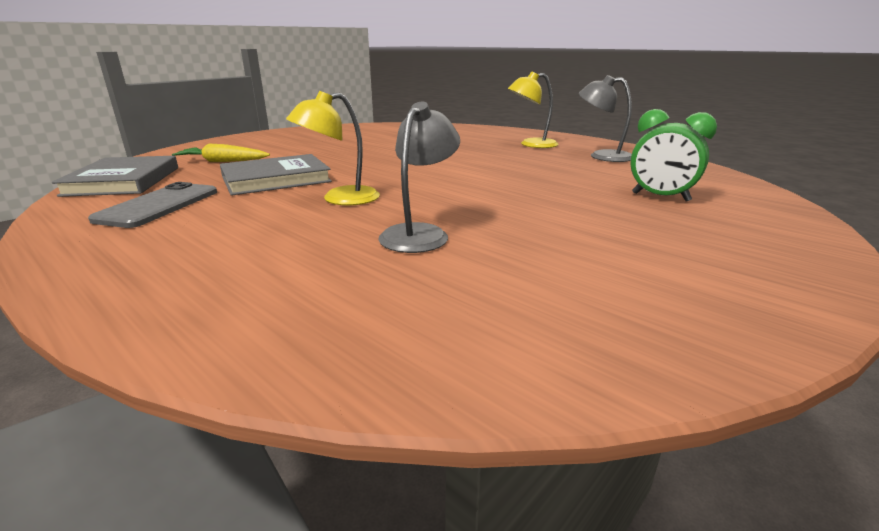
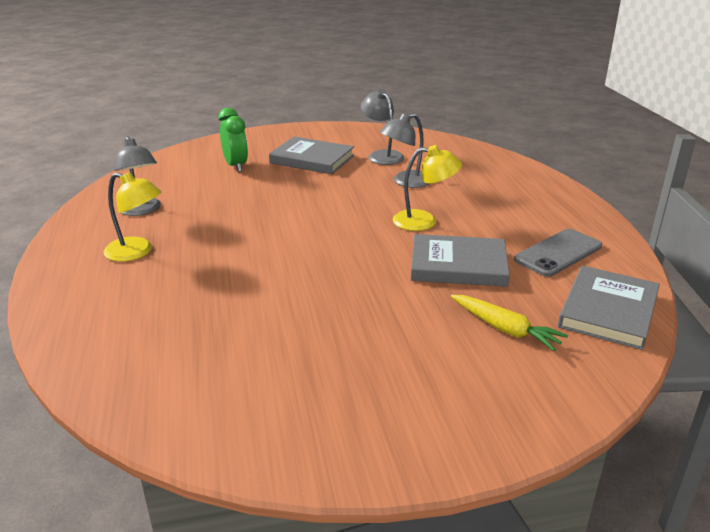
camera: 145 degrees left, 5 degrees up
(535, 269) = (382, 155): none -> grey lamp
(613, 229) = (312, 159): none -> grey book

